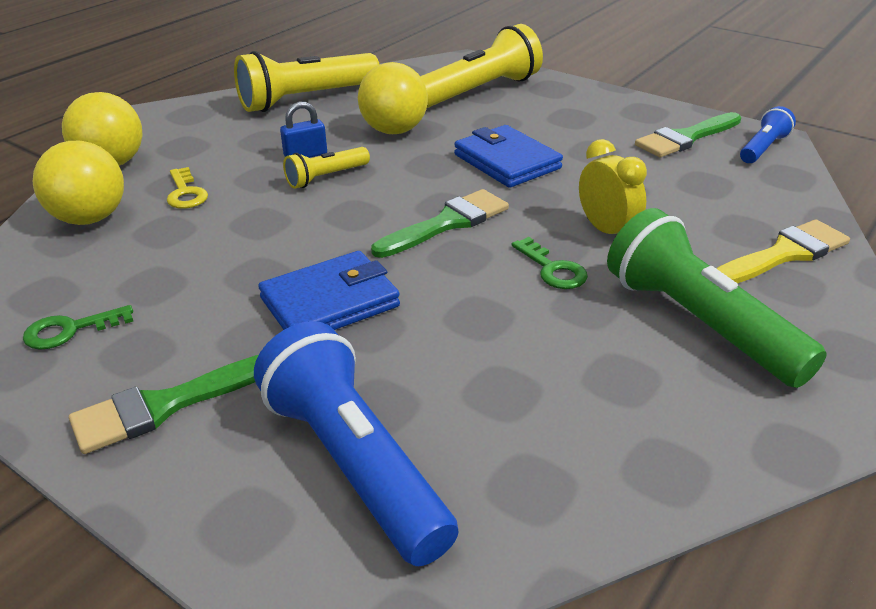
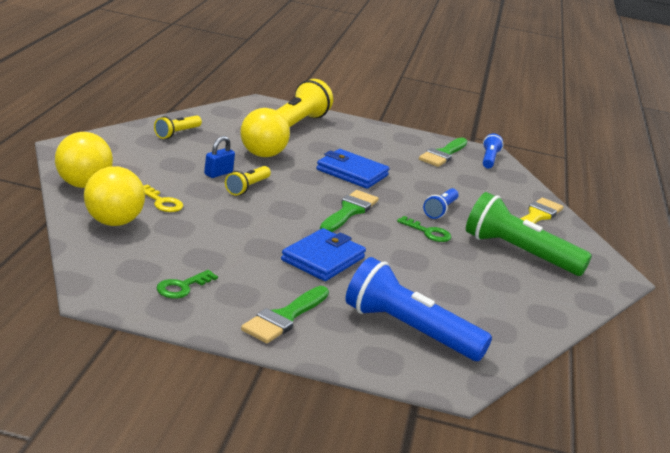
camera: 30 degrees left, 10 degrees down
(306, 99) = (177, 133): yellow flashlight -> yellow flashlight, size x0.51
(606, 231) = (440, 210): yellow clock -> blue flashlight

